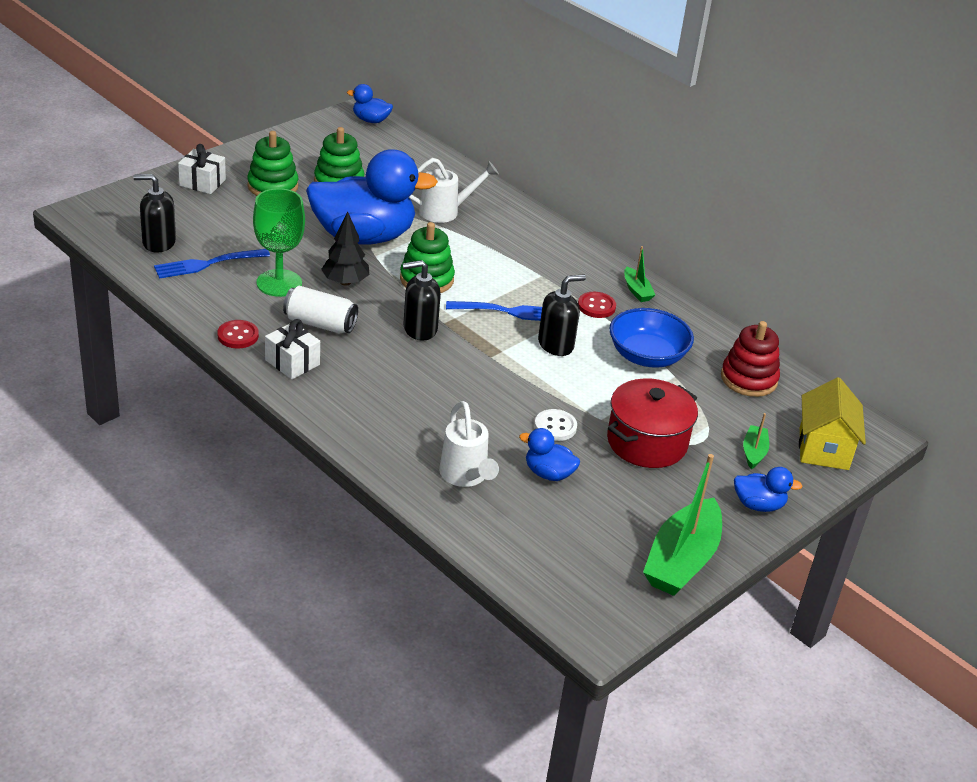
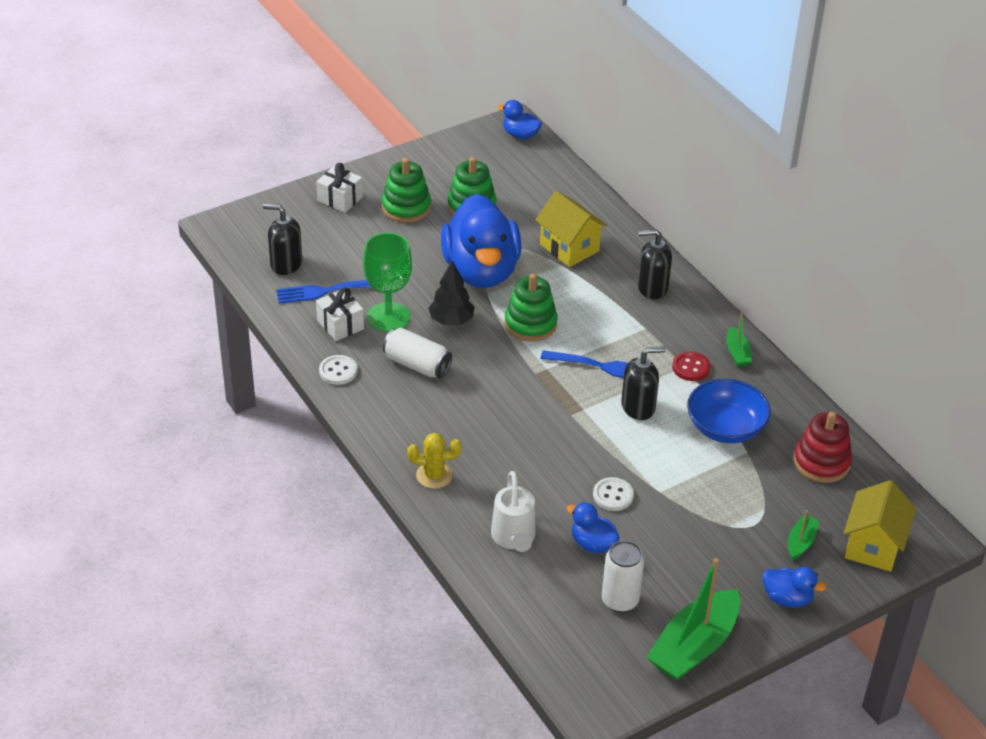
camera: 15 degrees right, 5 degrees up
(238, 336) = (338, 371): red button -> white button
(292, 362) = (382, 404): white gift -> white gift (340, 325)
(364, 237) = (481, 271): blue duck -> blue duck turned 75 degrees clockwise
(365, 424) = (434, 475): none -> yellow cactus
(419, 329) = (510, 378): black soap dispenser -> black soap dispenser (652, 287)
(446, 211) = (569, 248): white watering can -> yellow house
(592, 524) = (620, 600): none -> white can
(647, 442) = (697, 521): red pot -> none

